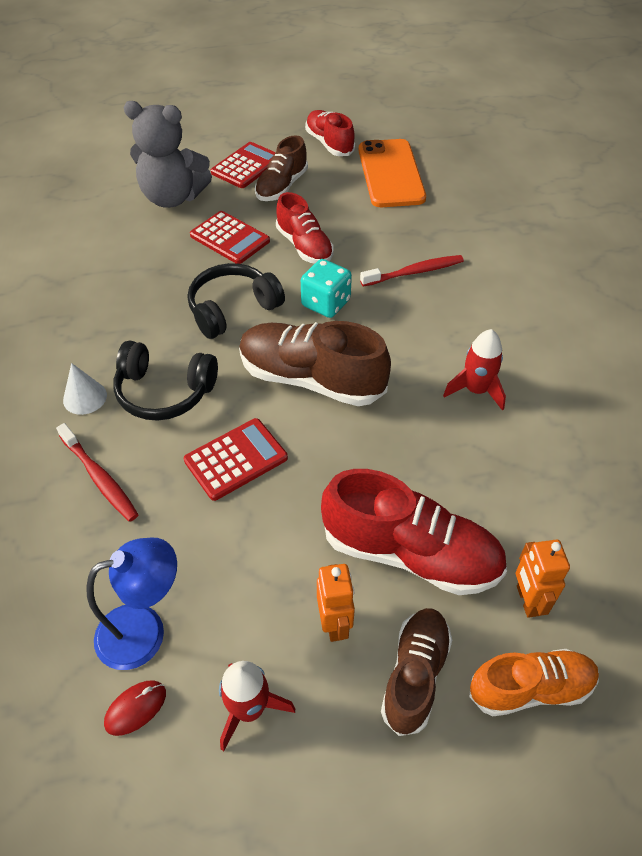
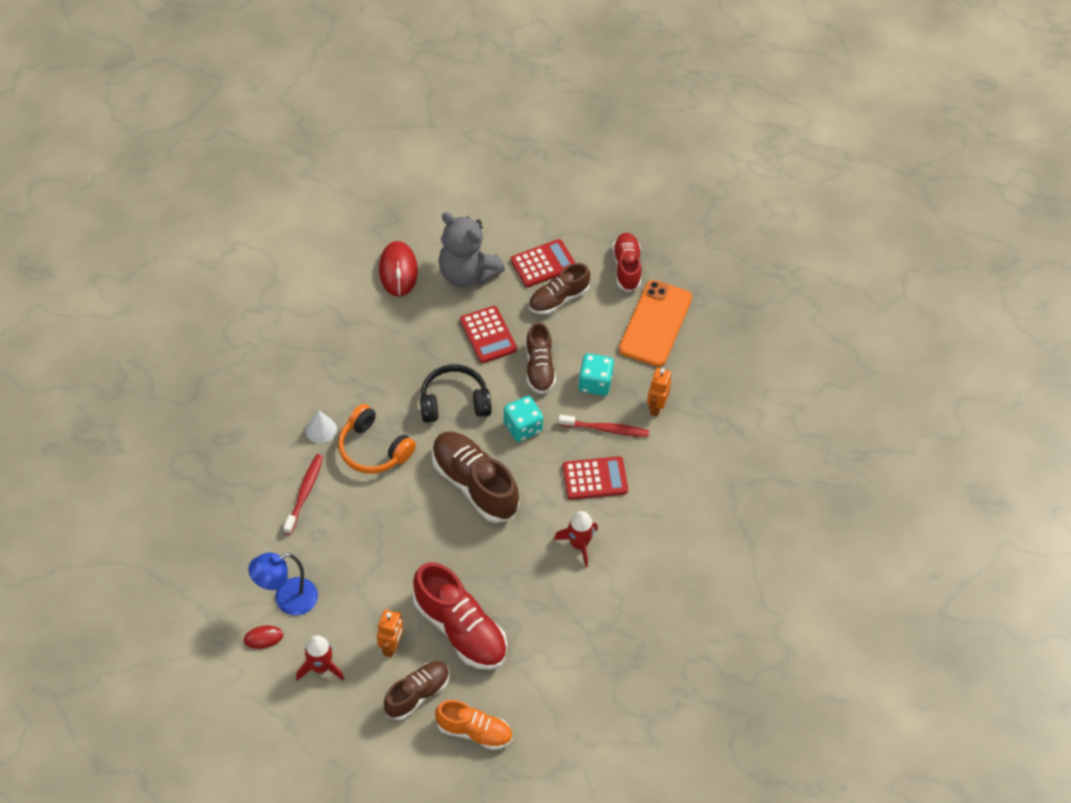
camera: 25 degrees right, 5 degrees up
(96, 219) = (398, 271): none -> red mouse
(99, 478) = (304, 493): red toothbrush -> red toothbrush turned 150 degrees counterclockwise
(145, 631) = (287, 600): blue lamp -> blue lamp turned 150 degrees clockwise
(164, 392) = (373, 449): black headphones -> orange headphones
(236, 459) = (392, 519): red calculator -> red calculator (595, 478)
(304, 246) = (539, 368): red shoe -> brown shoe
(371, 238) = (595, 383): none -> turquoise dice
(527, 600) = (508, 688): orange robot -> orange robot (656, 407)

